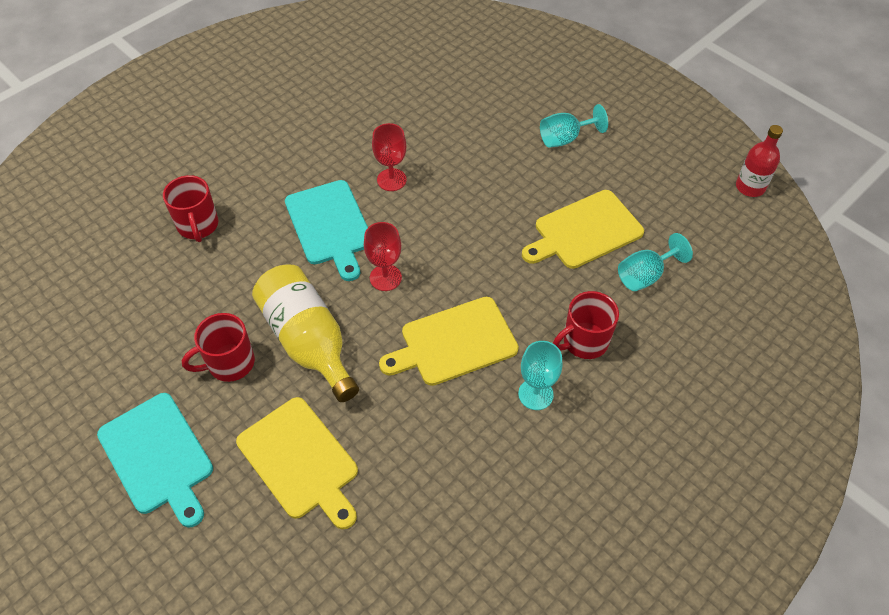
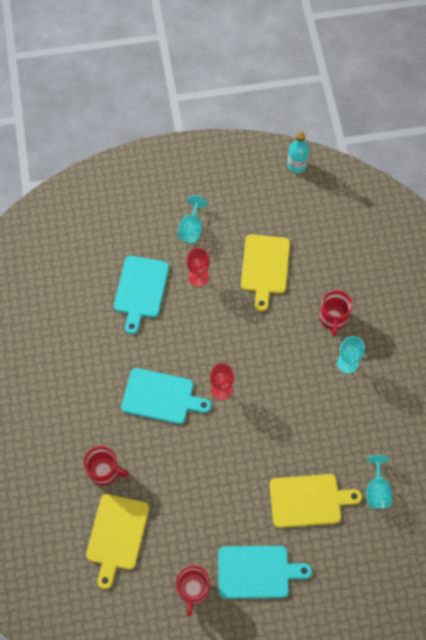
camera: 55 degrees left, 10 degrees up
(230, 363) = (221, 504): red mug -> red mug (193, 590)
(308, 341) = (236, 455): yellow bottle -> none
(391, 180) = (151, 342): red goblet -> red goblet (198, 277)
(447, 137) = (141, 290): none -> turquoise cutting board
(454, 343) = (289, 382): yellow cutting board -> yellow cutting board (117, 535)
(645, 275) = (315, 260): turquoise goblet -> turquoise goblet (377, 490)
(750, 187) = (296, 165): red bottle -> turquoise bottle

